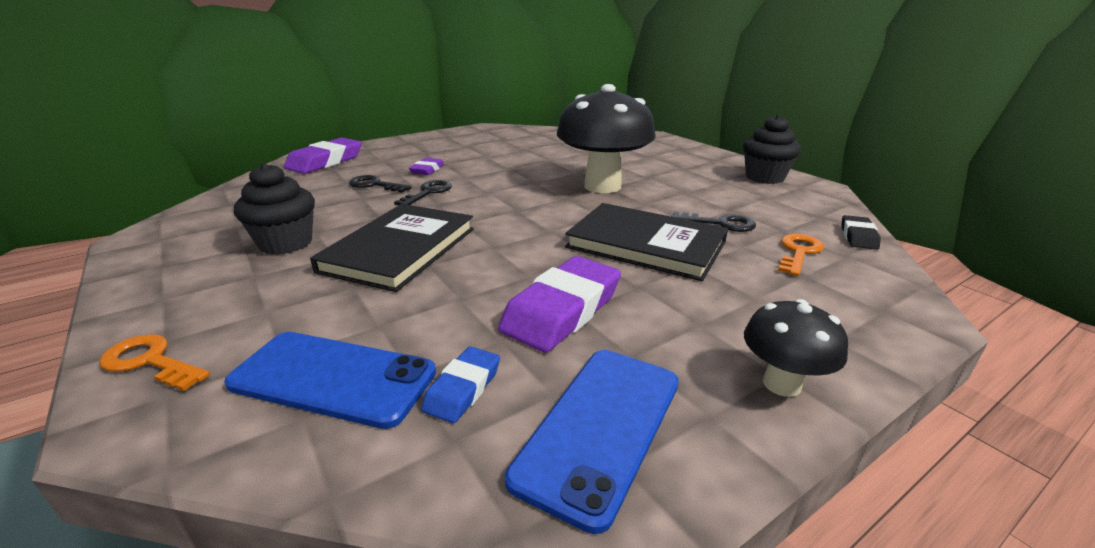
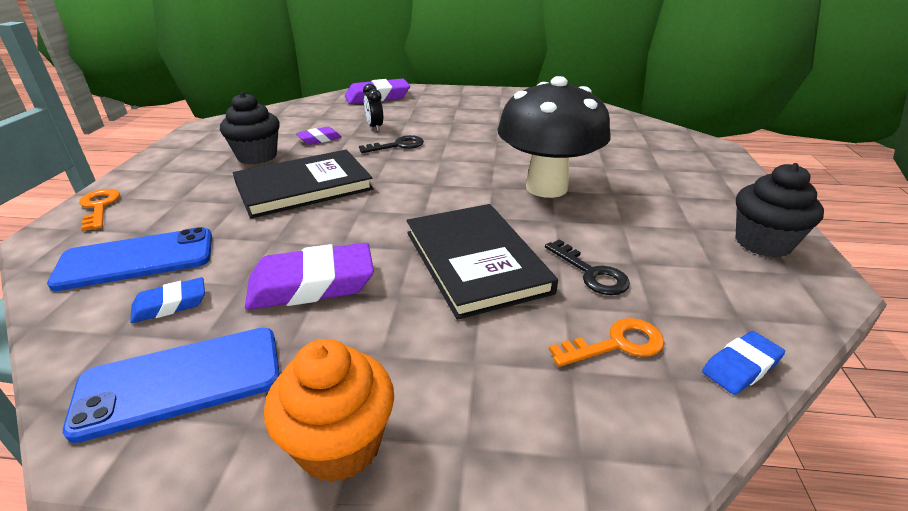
camera: 40 degrees right, 5 degrees up
(333, 378) = (136, 259): blue phone -> blue phone turned 75 degrees counterclockwise
(374, 185) = (375, 127): black key -> black clock
(427, 170) = (431, 124): purple eraser -> purple eraser (319, 139)
(781, 384) = (339, 445): black mushroom -> orange cupcake
(858, 236) = (741, 366): black eraser -> blue eraser

